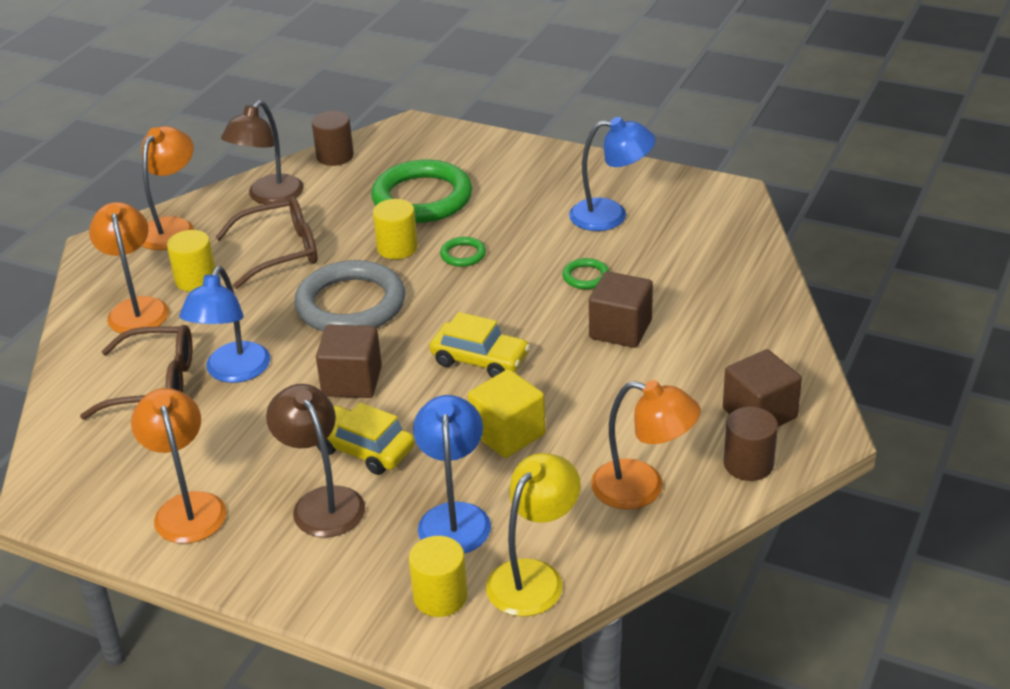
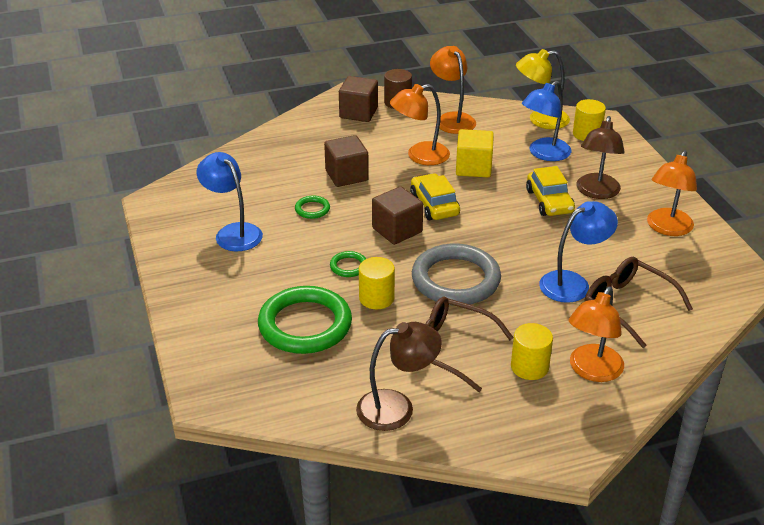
camera: 135 degrees left, 0 degrees up
(172, 227) = (498, 432): orange lamp -> orange lamp (420, 156)
(335, 156) = (300, 412): brown cylinder -> none
(352, 381) = (513, 236): brown cube -> brown cube (397, 230)

